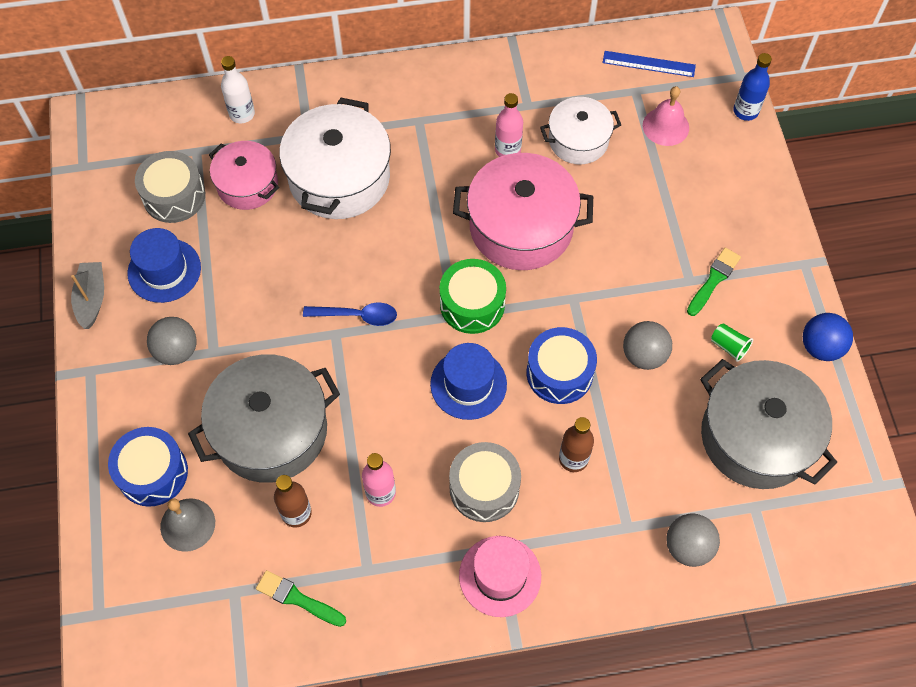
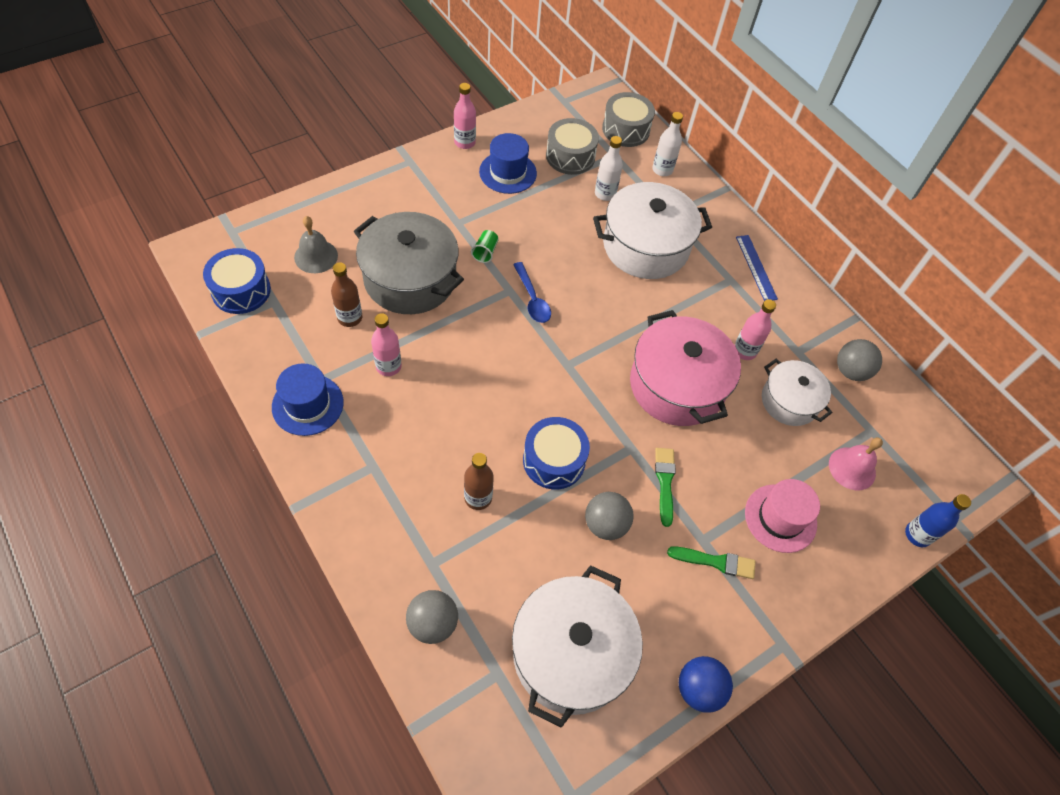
camera: 60 degrees right, 5 degrees down
(92, 299) = (464, 142): grey boat -> pink bottle
(153, 473) = (347, 223): blue drum -> blue drum (241, 290)
(177, 351) = (448, 202): grey ball -> grey ball (850, 371)
(247, 185) = (605, 194): pink pot -> white bottle
(297, 599) = (281, 342): green brush -> green brush (665, 482)
(468, 384) = (510, 395): blue hat -> blue hat (307, 405)
(472, 304) = (584, 374): green drum -> none
(484, 488) = (422, 438): grey drum -> grey drum (625, 130)
(500, 576) = (349, 475): pink hat -> pink hat (780, 518)
(648, 64) = (908, 433): blue ruler -> blue ruler (756, 267)
(729, 346) = (653, 598): green cup -> green cup (485, 252)
(757, 437) = (571, 653): grey pot -> white pot

